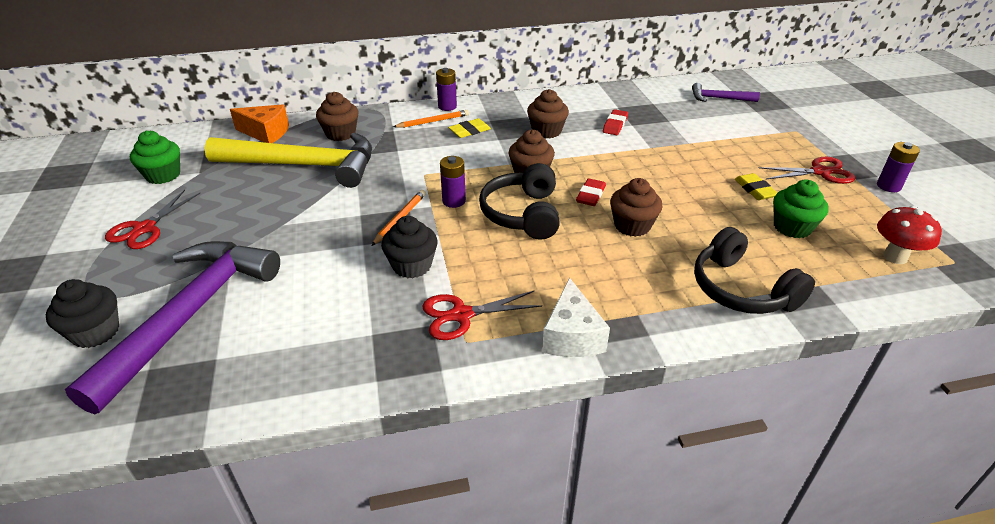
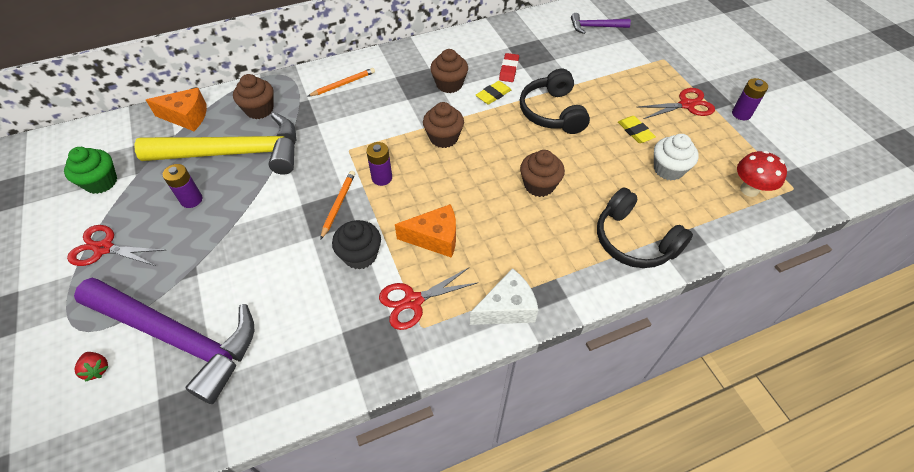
camera: 10 degrees left, 15 degrees up
(95, 332) = (97, 369): black cupcake -> red strawberry
(144, 229) = (104, 248): red scissors -> red scissors turned 90 degrees clockwise
(190, 315) = (178, 338): purple hammer -> purple hammer turned 105 degrees clockwise
(447, 107) = (352, 64): purple battery -> purple battery (191, 200)
(469, 131) = (379, 92): yellow eraser -> yellow eraser (493, 95)
(500, 260) = (435, 238): none -> orange cheese
(523, 214) = (445, 184): black headphones -> black headphones (552, 112)
(572, 336) = (507, 308): white cheese -> white cheese turned 105 degrees counterclockwise
(590, 195) = (499, 156): red eraser -> none
(792, 227) = (668, 169): green cupcake -> white cupcake

